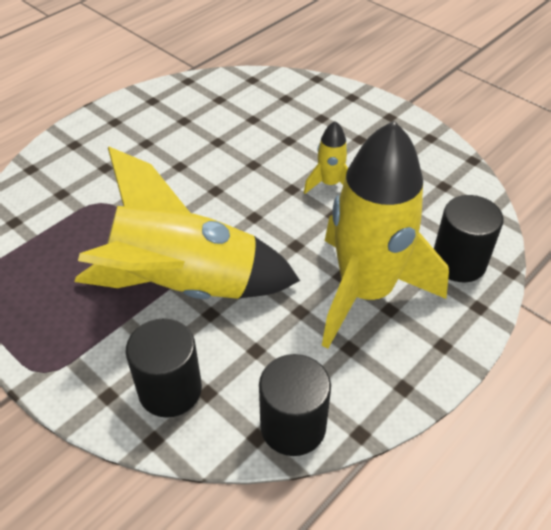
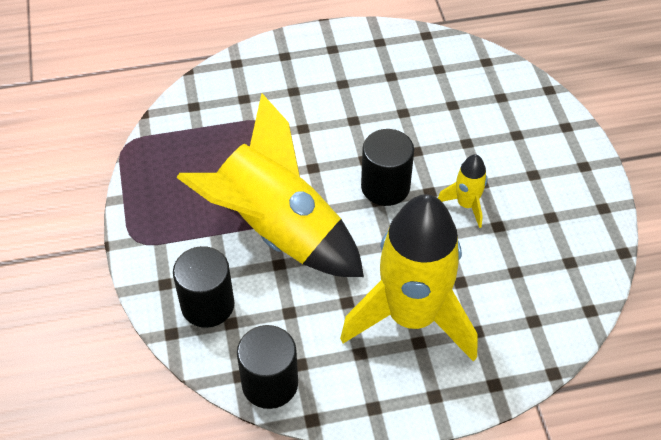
camera: 35 degrees right, 5 degrees up
(458, 262) = (514, 338): black cylinder -> black cylinder (385, 187)

